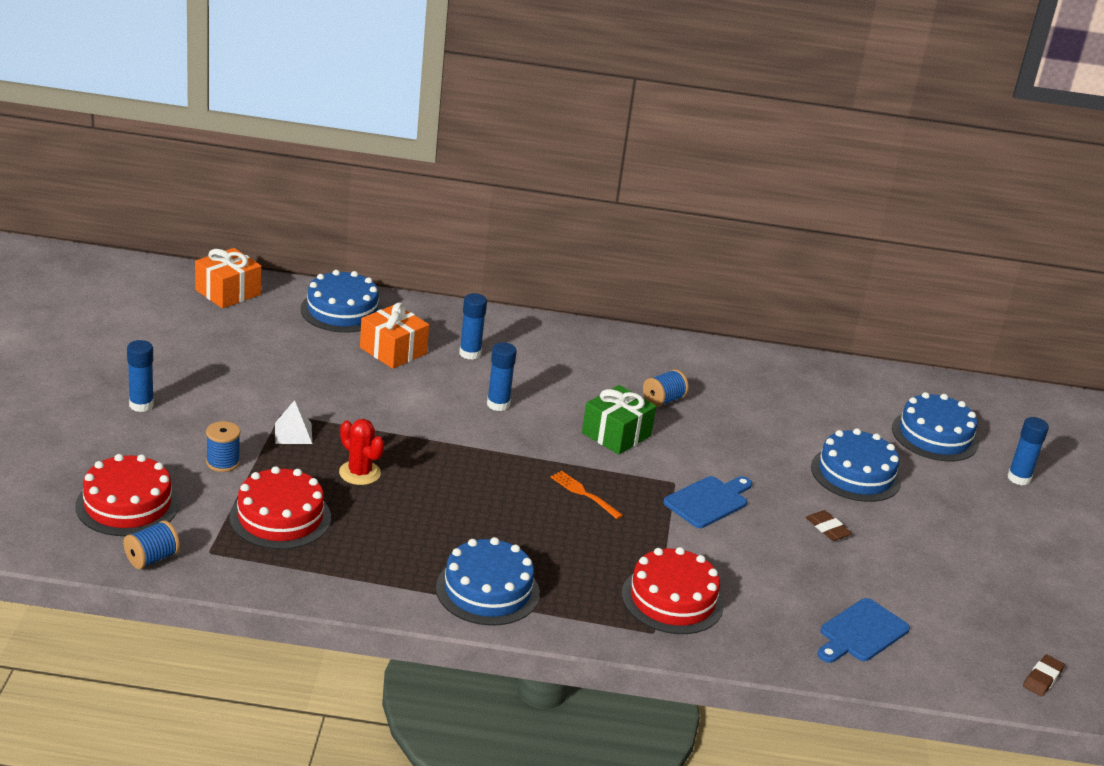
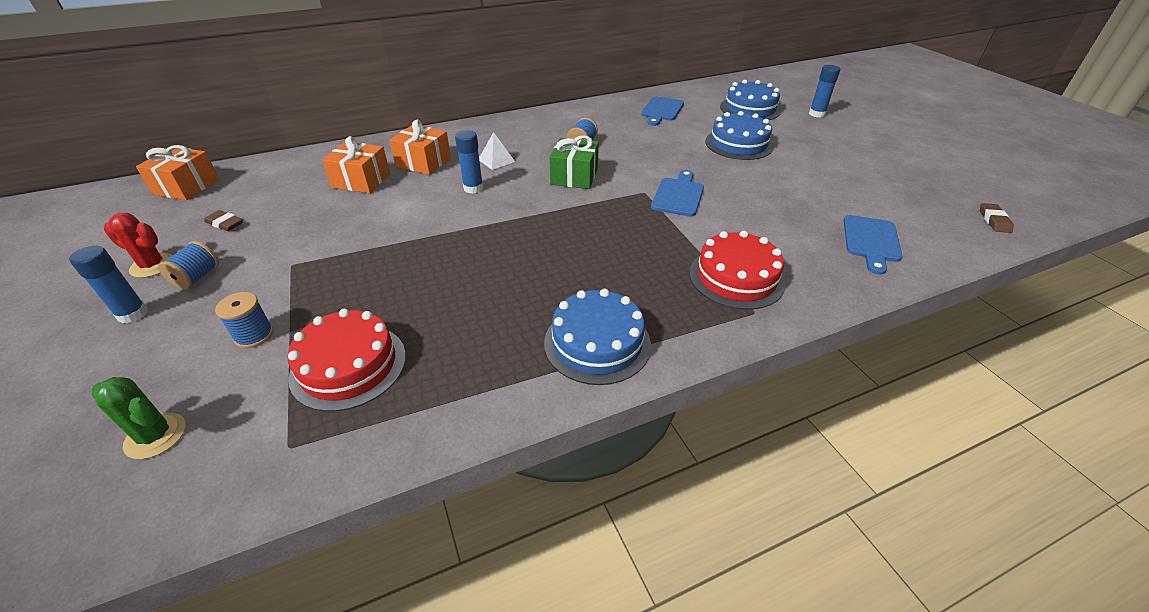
camera: 25 degrees left, 10 degrees up
(127, 504) = (155, 436): red cake -> green cactus
(152, 558) = (216, 495): blue spool -> blue spool (197, 277)
(293, 433) = (313, 277): white pyramid -> white pyramid (496, 160)
(342, 310) = (299, 167): blue cake -> none
(359, 473) = (400, 287): red cactus -> red cactus (152, 265)
(470, 353) = (423, 162): blue glue stick -> orange gift
(584, 494) = (594, 226): orange fork -> none
(812, 393) = (661, 110): none -> blue cutting board
(827, 528) = (765, 182): brown eraser -> brown eraser (225, 223)

